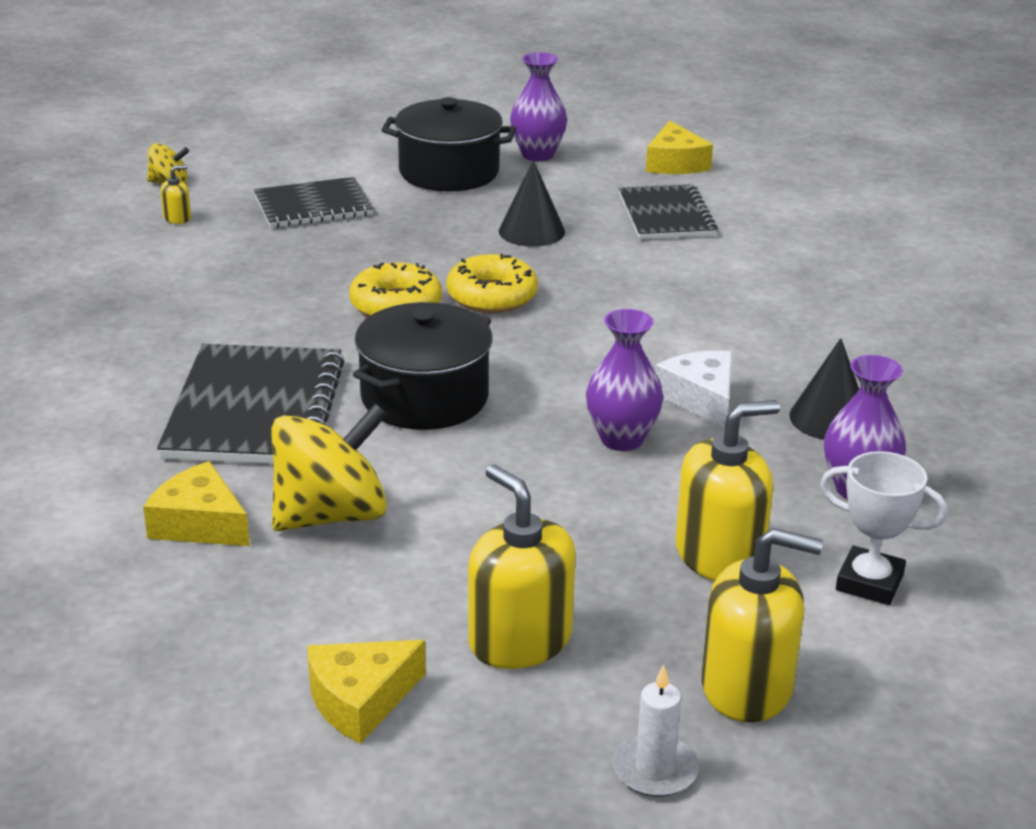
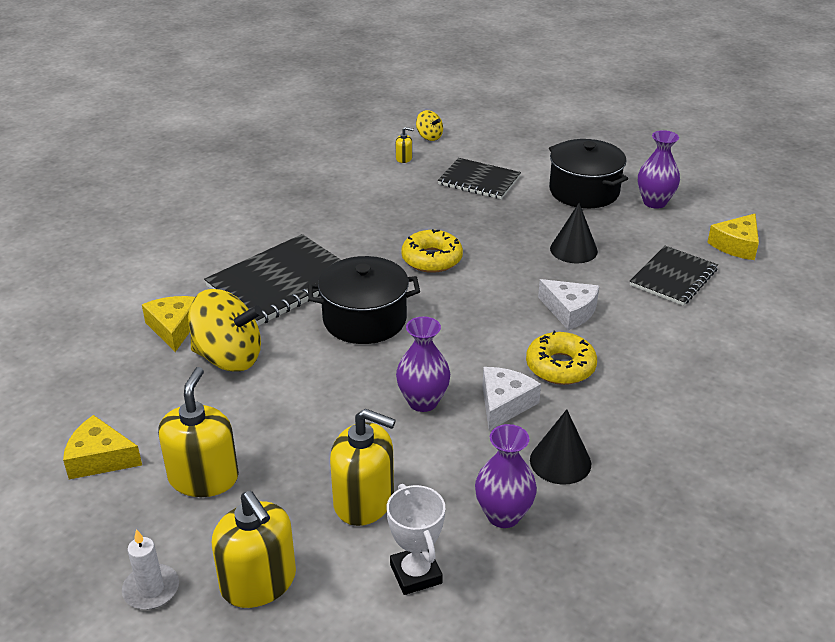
camera: 45 degrees right, 5 degrees up
(492, 296) = (489, 279): yellow donut -> yellow donut (560, 366)
(622, 288) = (569, 311): none -> white cheese

